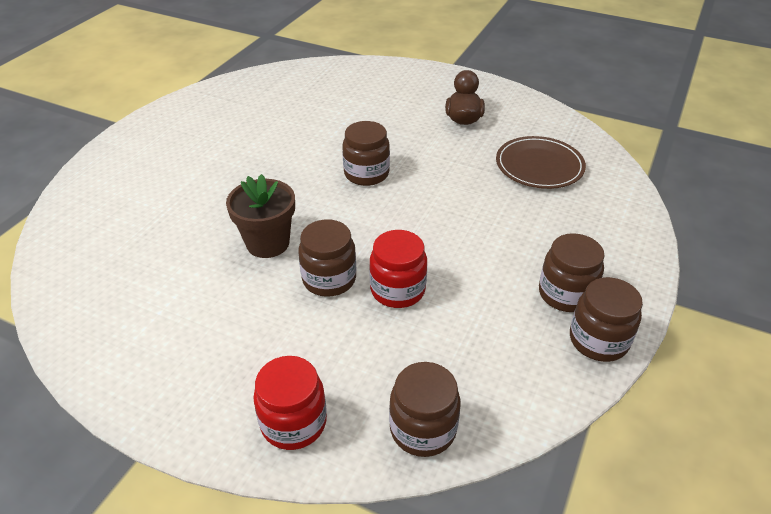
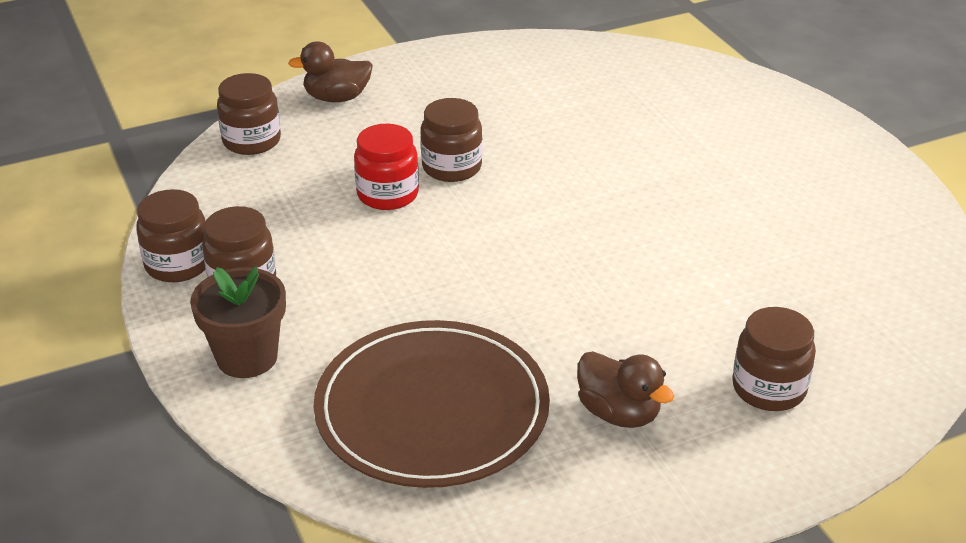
camera: 130 degrees right, 5 degrees down
(268, 243) = (545, 156): brown flower pot -> brown flower pot (247, 357)
(293, 423) = (337, 98): red jar -> brown duck
(366, 174) = (587, 262): brown jar -> brown jar (768, 388)
(539, 166) = (432, 409): brown plate -> brown plate, size x1.58

